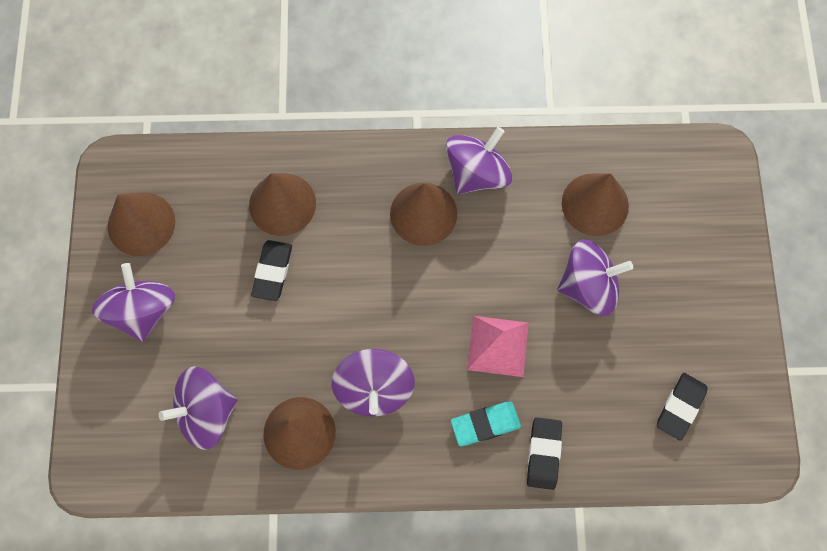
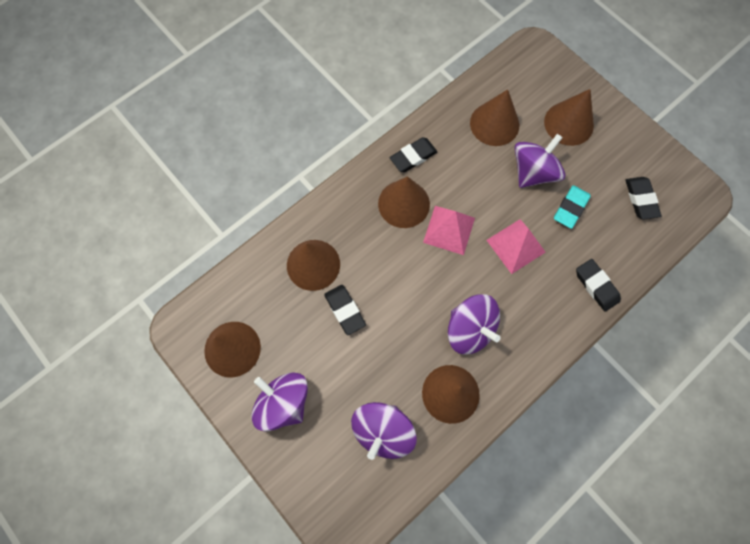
camera: 40 degrees left, 0 degrees up
(444, 275) = (449, 230): none -> pink pyramid
(477, 173) = (413, 157): purple spinning top -> black eraser
(485, 424) = (550, 296): turquoise eraser -> turquoise eraser (570, 208)
(678, 265) = (568, 123): none -> brown cone

